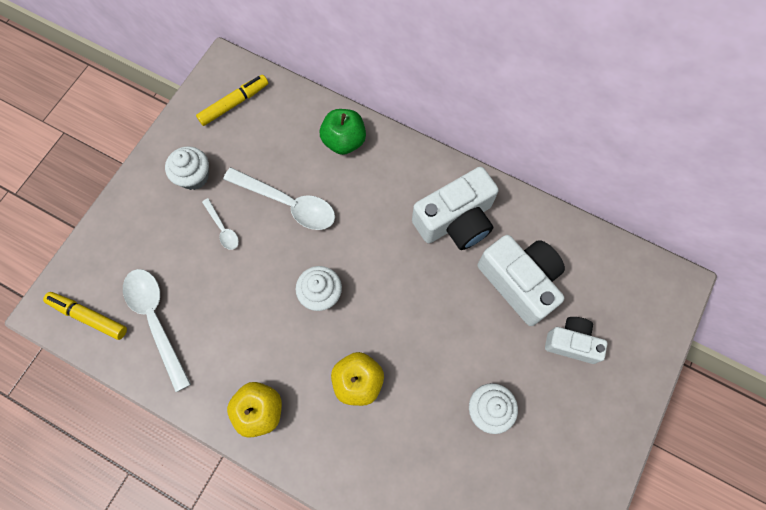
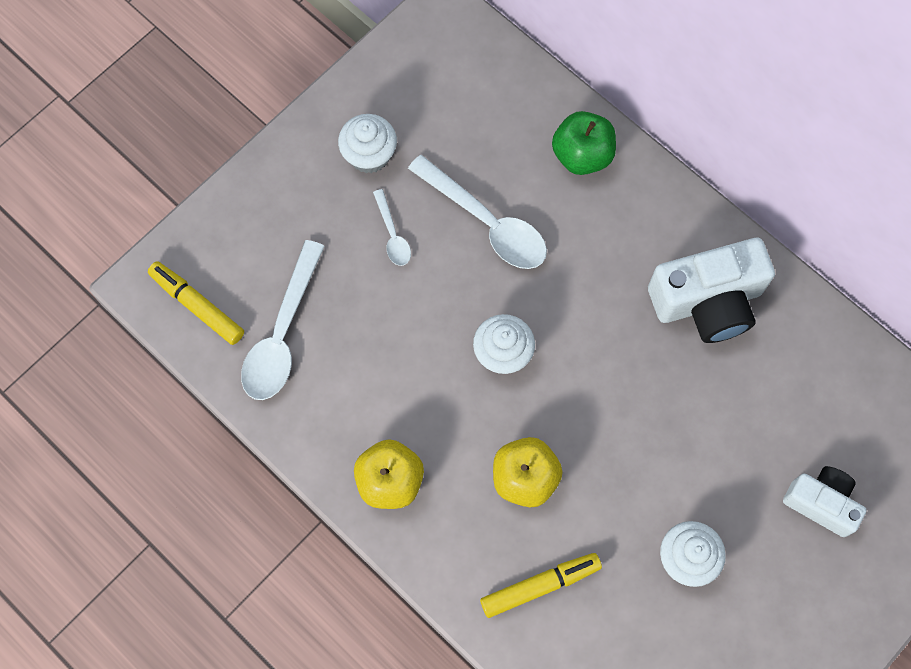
camera: 15 degrees right, 0 degrees up
(156, 321) = (282, 333): white spoon -> white spoon turned 150 degrees counterclockwise
(234, 103) = (444, 67): yellow marker -> yellow marker (540, 585)
(519, 282) = (773, 406): white camera -> none

